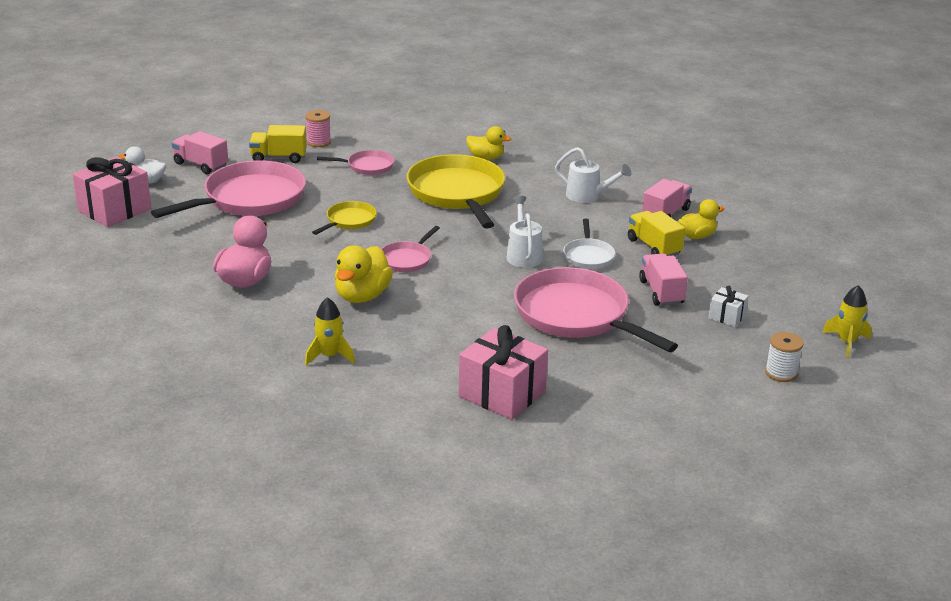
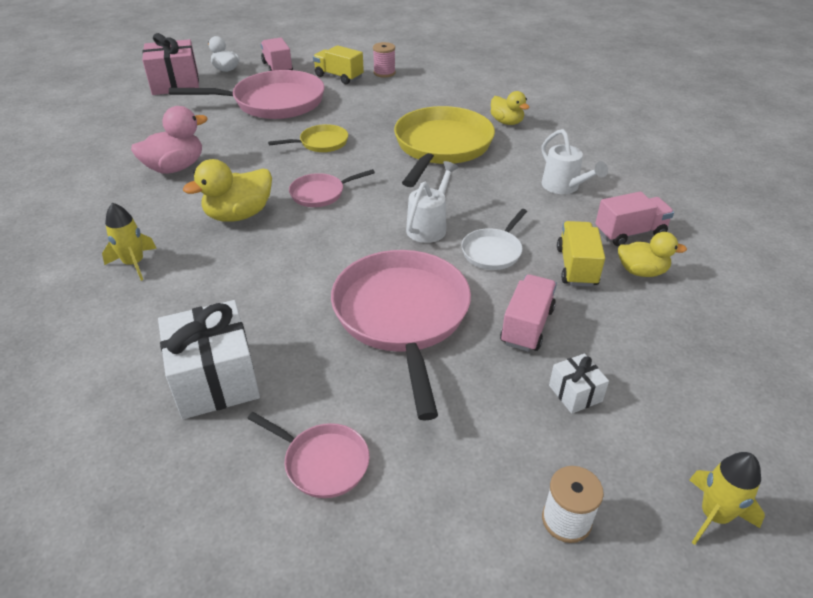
camera: 35 degrees right, 10 degrees up
(367, 166) = (396, 102): pink pan -> pink pan (322, 462)
(502, 394) = (215, 379): pink gift -> white gift

